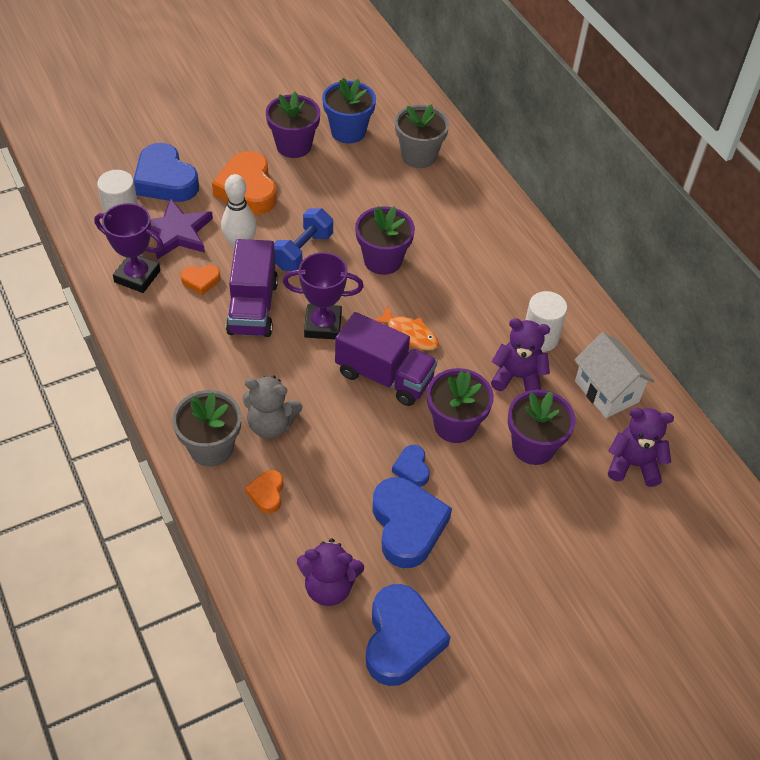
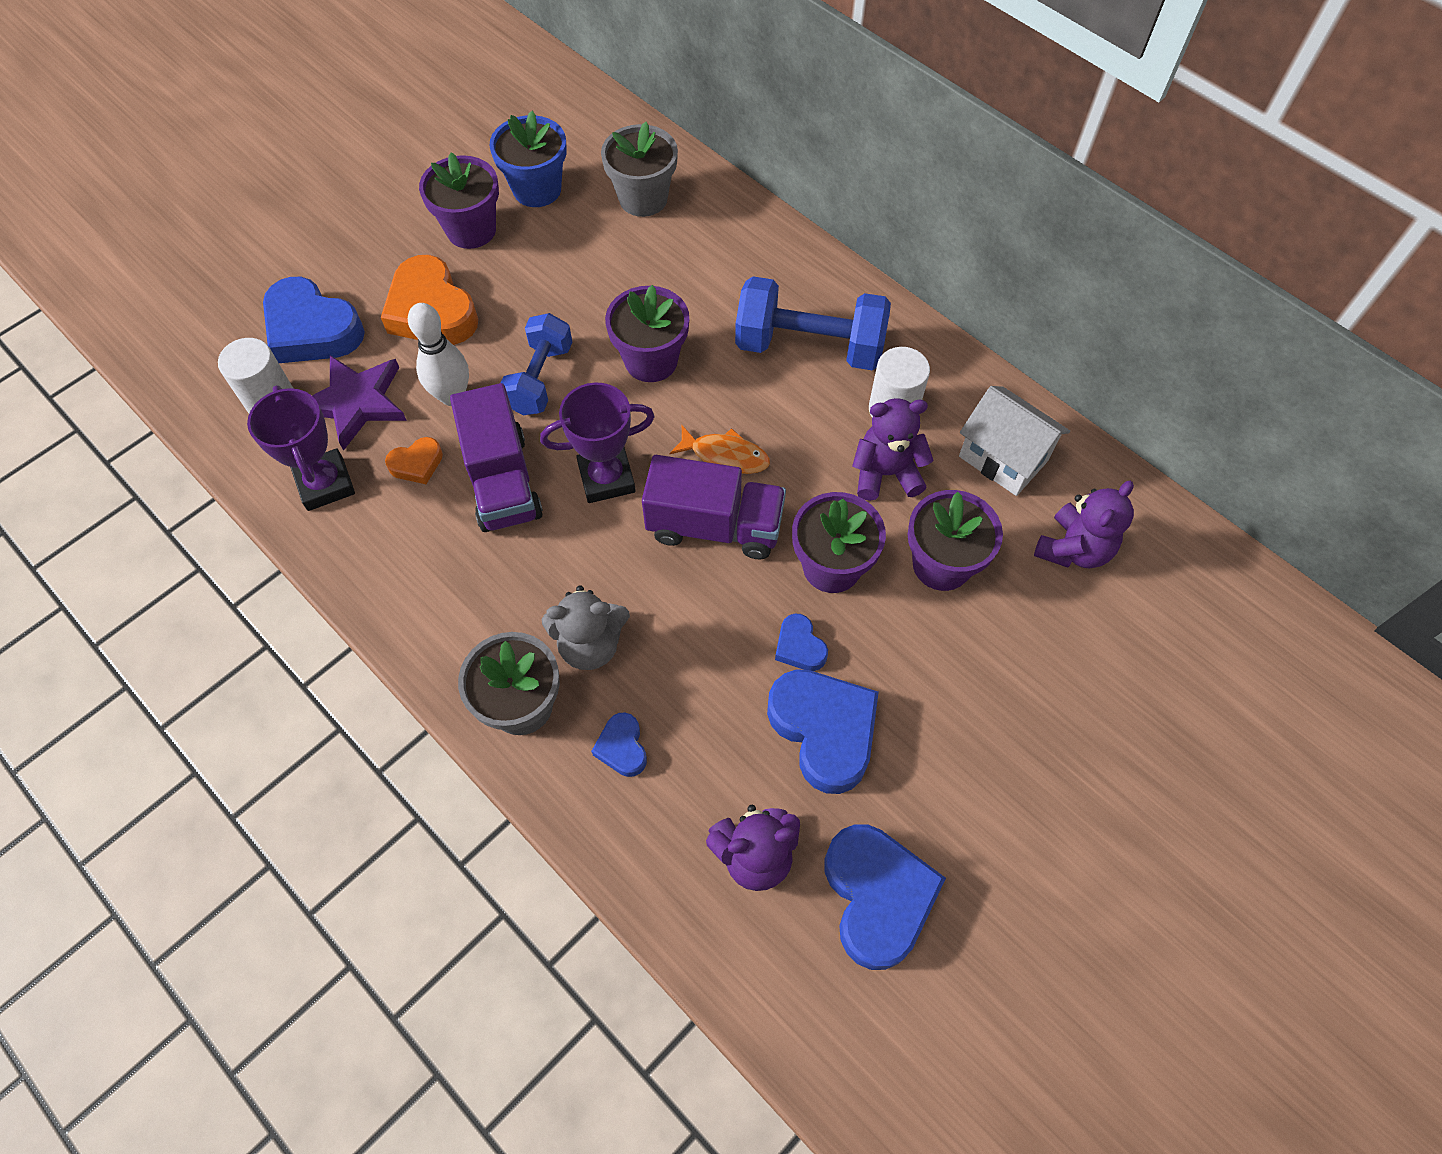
camera: 15 degrees left, 10 degrees up
(137, 276) = (325, 484): purple trophy -> purple trophy turned 60 degrees clockwise
(267, 494) = (622, 747): orange heart -> blue heart
(497, 281) = (809, 346): none -> blue dumbbell
(633, 464) = (1073, 549): purple teddy bear -> purple teddy bear turned 135 degrees clockwise

